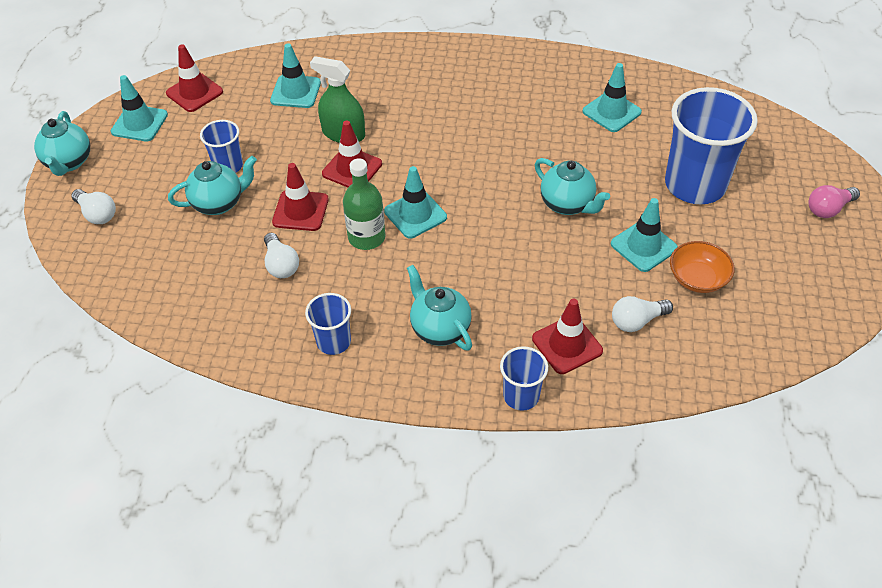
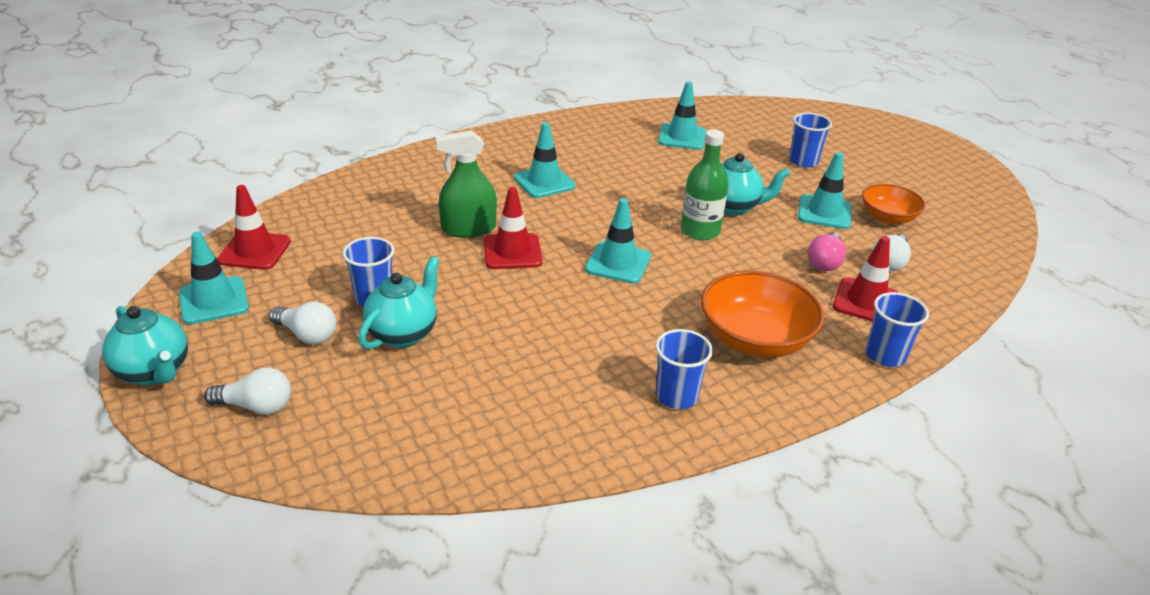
camera: 40 degrees left, 15 degrees down
(281, 264) = (540, 357): white light bulb -> white light bulb (307, 335)
(296, 92) = (375, 213): turquoise traffic cone -> turquoise traffic cone (544, 182)
(300, 211) = (503, 304): red traffic cone -> none
(366, 237) = (596, 298): green bottle -> green bottle (700, 231)
(439, 329) = (755, 339): turquoise teapot -> orange bowl
(695, 185) = (803, 161): blue cup -> blue cup, size x0.50
(828, 209) = (904, 144): pink light bulb -> pink light bulb (825, 262)

